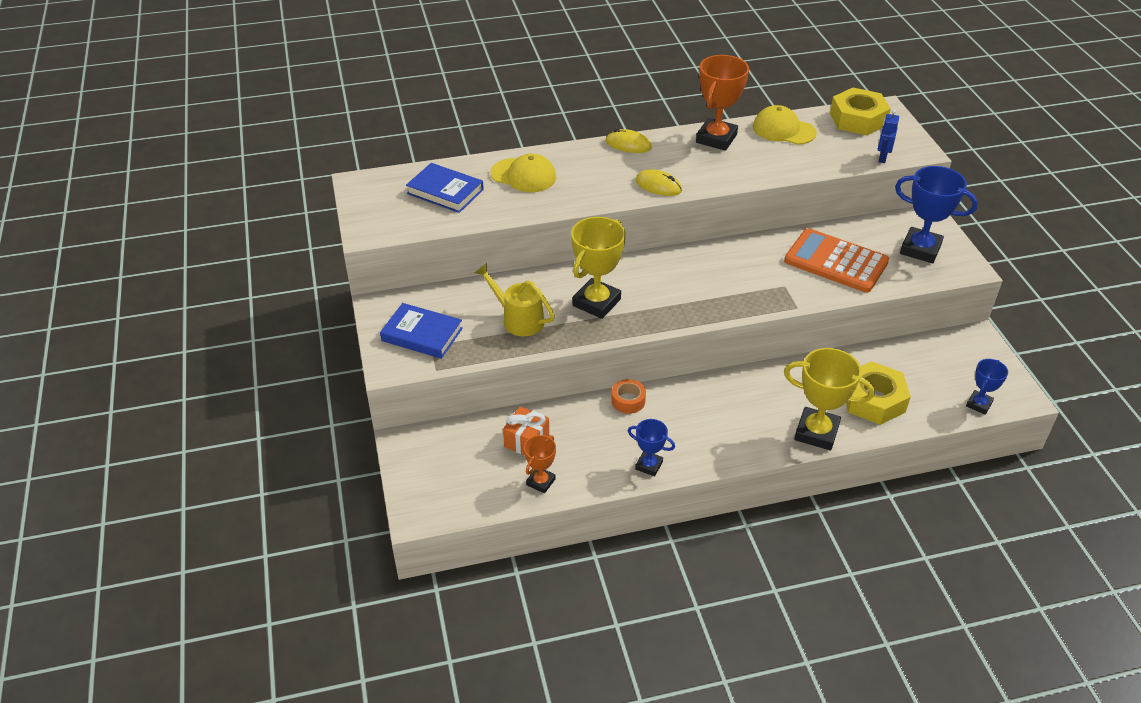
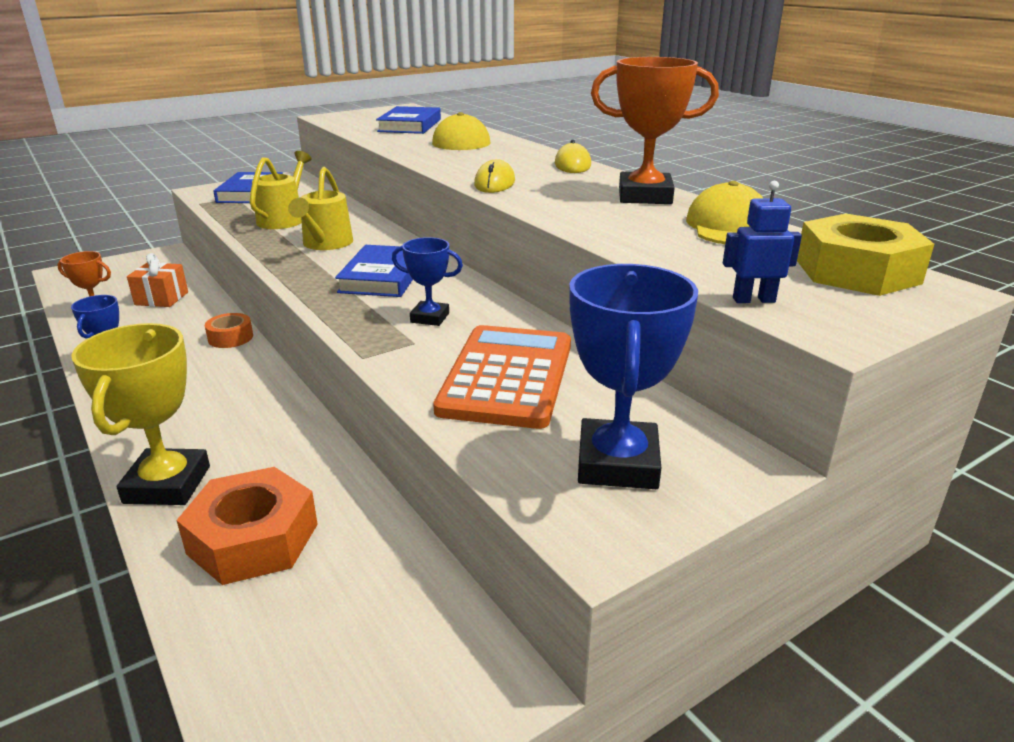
camera: 70 degrees right, 15 degrees down
(596, 302) = (325, 244): yellow trophy -> yellow watering can
(678, 283) = (383, 277): none -> blue book
(873, 400) = (253, 539): yellow nut -> orange nut
(979, 404) = (255, 708): blue trophy -> blue trophy (430, 318)

